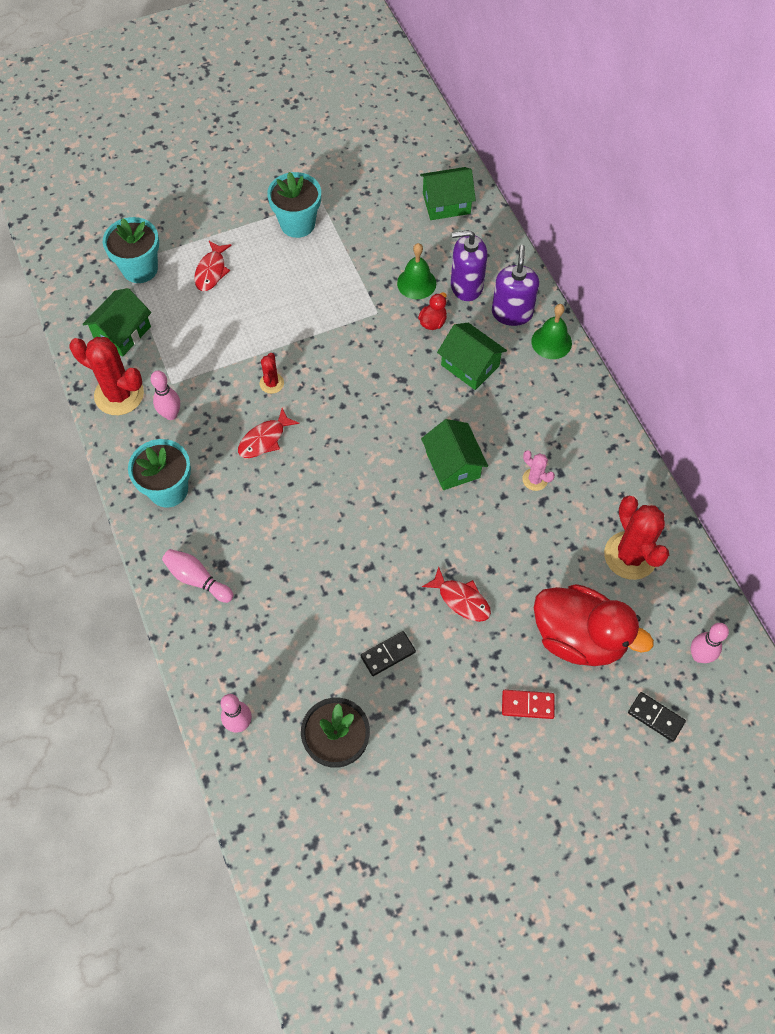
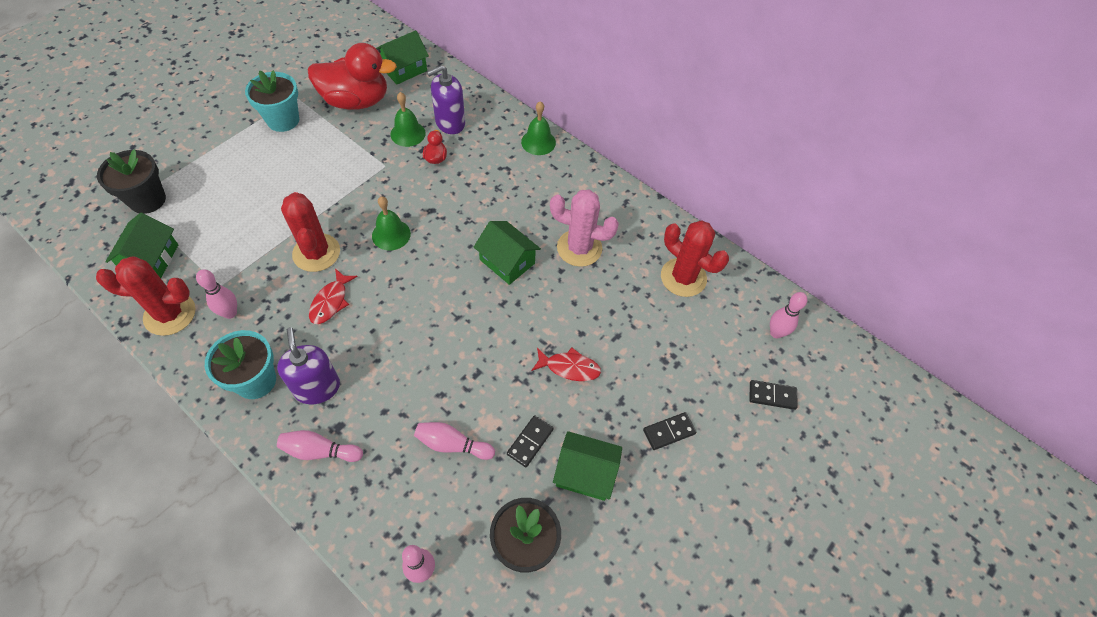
camera: 30 degrees left, 5 degrees down
(140, 269) = (147, 200): turquoise flower pot -> black flower pot
(211, 271) = (219, 180): red fish -> none
(271, 383) = (316, 253): red cactus -> red cactus, size x2.01
(315, 625) = (452, 444): none -> pink bowling pin
(350, 391) = (391, 234): none -> green bell
(470, 365) = (482, 180): green house -> green house (585, 473)
(512, 313) = (496, 131): purple soap dispenser -> purple soap dispenser (317, 388)
(527, 705) = (669, 431): red domino -> black domino
(535, 479) = (579, 248): pink cactus -> pink cactus, size x2.01
(579, 637) = (679, 358): red duck -> red duck (356, 101)

